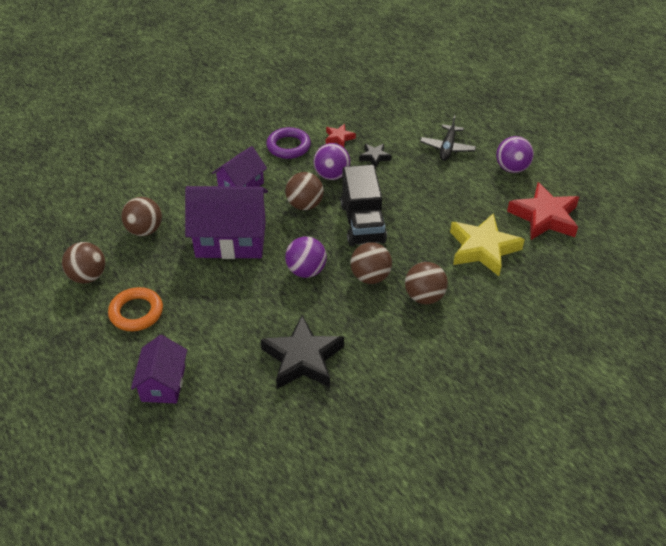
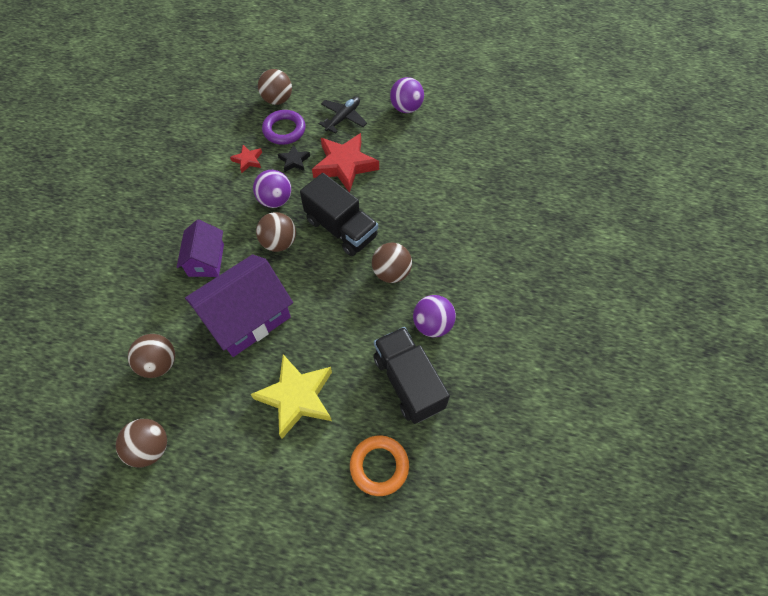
camera: 40 degrees left, 15 degrees up
(136, 312) = (232, 448): orange ring -> orange ring (379, 466)
(163, 383) = (321, 494): purple house -> none
(288, 146) = (211, 195): purple ring -> purple ring (284, 130)
(302, 358) = (408, 382): black star -> black truck
(306, 271) = (338, 302): purple ball -> purple ball (432, 325)
(424, 297) = (445, 262): brown ball -> brown ball (277, 100)
(447, 148) = (343, 118): black plane -> black plane turned 120 degrees counterclockwise
(483, 248) = (448, 191): yellow star -> yellow star (297, 397)
(544, 217) = (465, 136): red star -> red star (345, 165)

